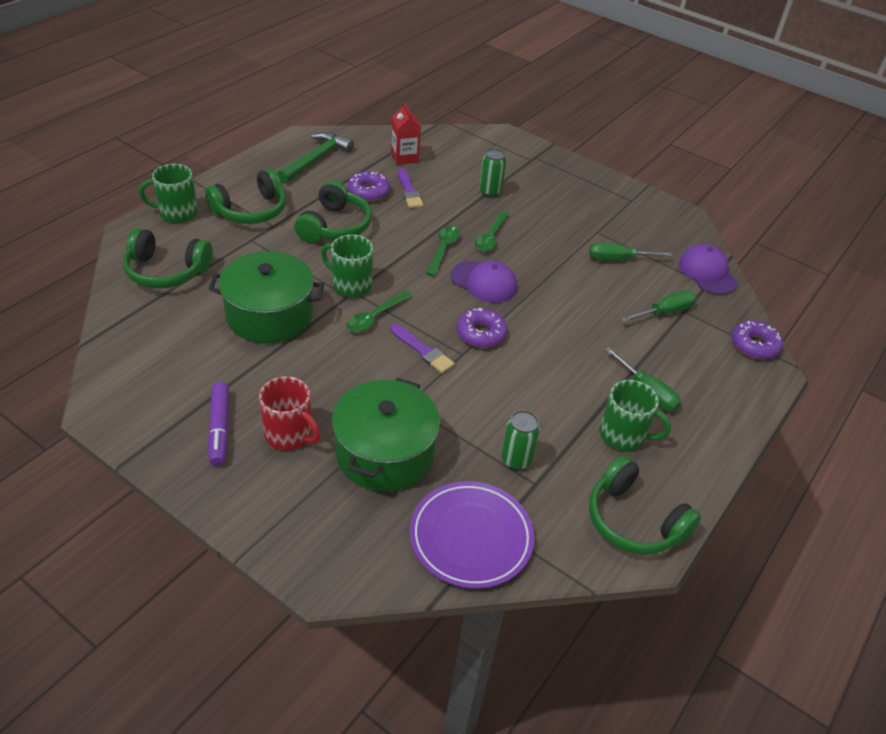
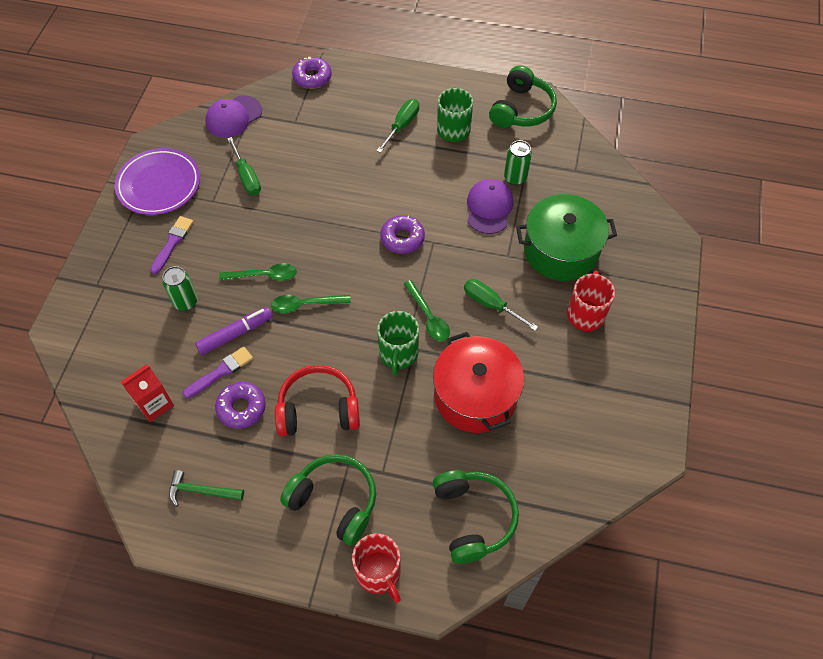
camera: 110 degrees left, 15 degrees up
(177, 213) = (379, 573): green mug -> red mug
(219, 429) = (613, 360): purple marker -> purple marker (235, 334)
(269, 315) = (475, 395): green pot -> red pot
(316, 159) = (201, 491): green hammer -> green hammer, size x0.64
(335, 226) = (318, 409): green headphones -> red headphones
(375, 317) = (428, 317): green spoon -> green spoon turned 45 degrees clockwise
(422, 350) = (446, 268): purple brush -> purple brush (172, 243)
(471, 537) = (591, 181): purple plate -> purple plate (159, 185)
(484, 282) = (335, 258): purple cap -> purple cap (489, 208)
(665, 312) = (303, 133): green screwdriver -> green screwdriver (490, 304)

